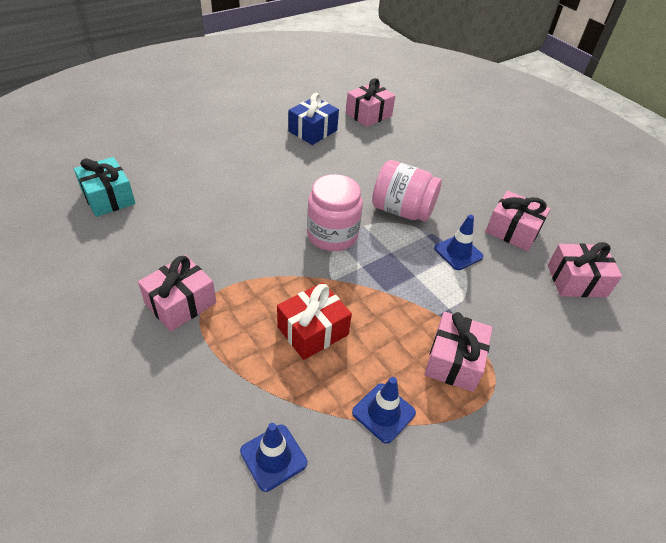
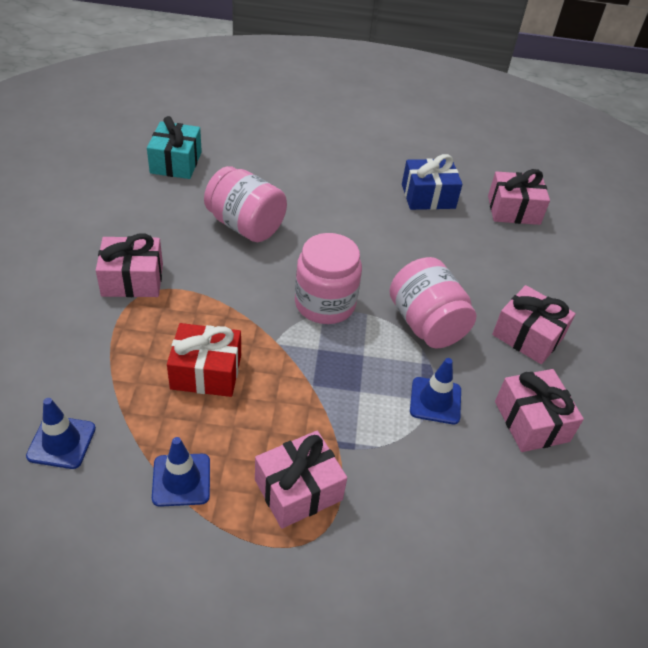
camera: 40 degrees right, 0 degrees up
(218, 214) = (245, 225): none -> pink jar
(576, 281) = (542, 521): pink gift -> pink gift (528, 336)

